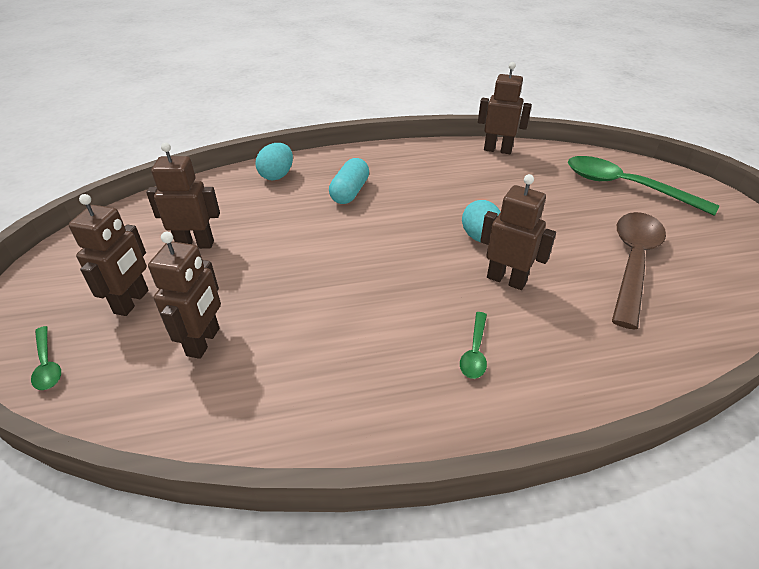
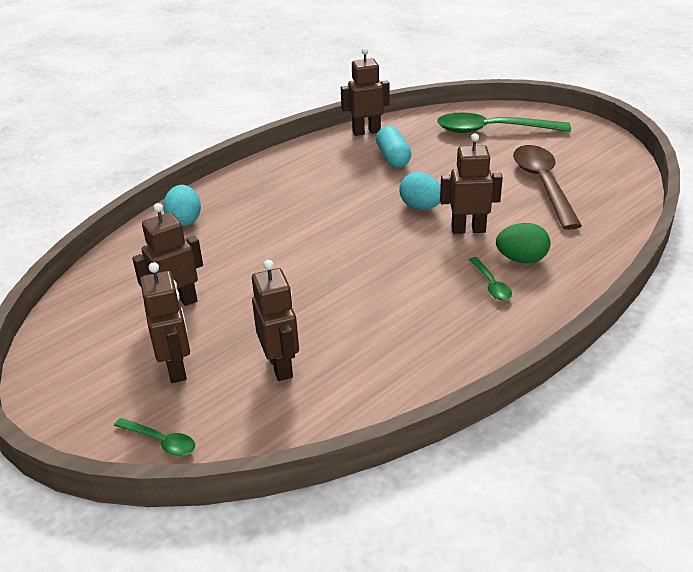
camera: 30 degrees left, 5 degrees down
(350, 192) = (273, 210): turquoise capsule -> turquoise capsule (393, 158)
(534, 337) = (521, 259): none -> green egg

